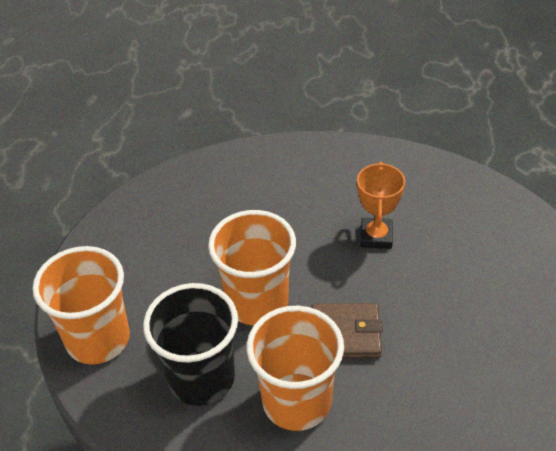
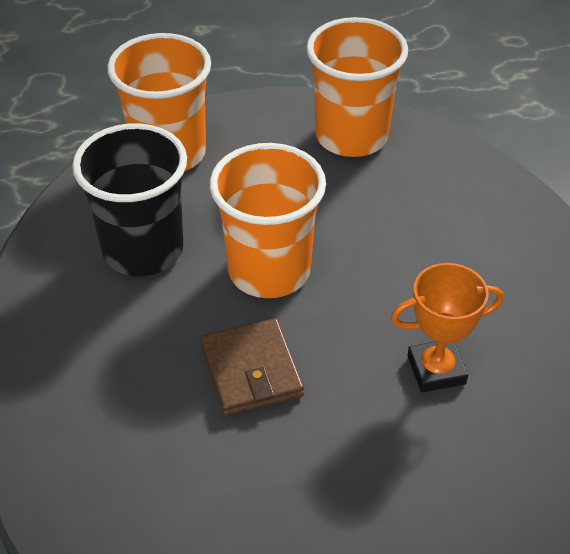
camera: 70 degrees right, 0 degrees up
(297, 402) = (134, 344): orange cup -> orange cup (351, 136)

